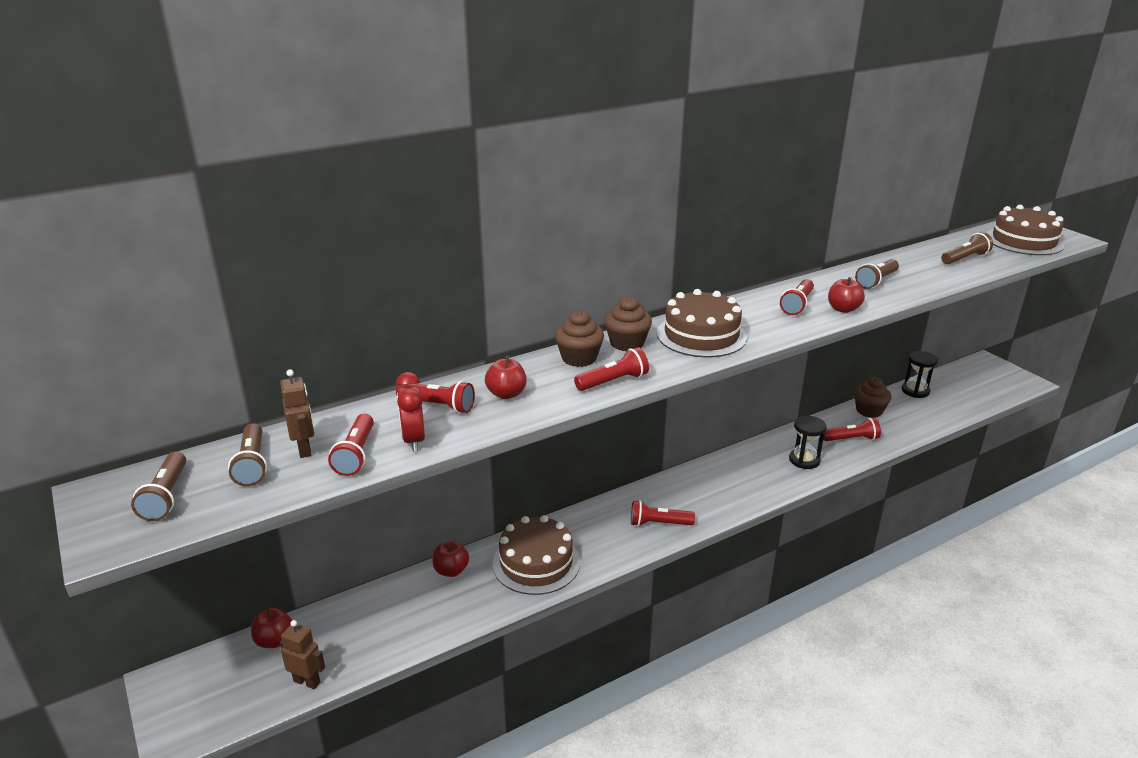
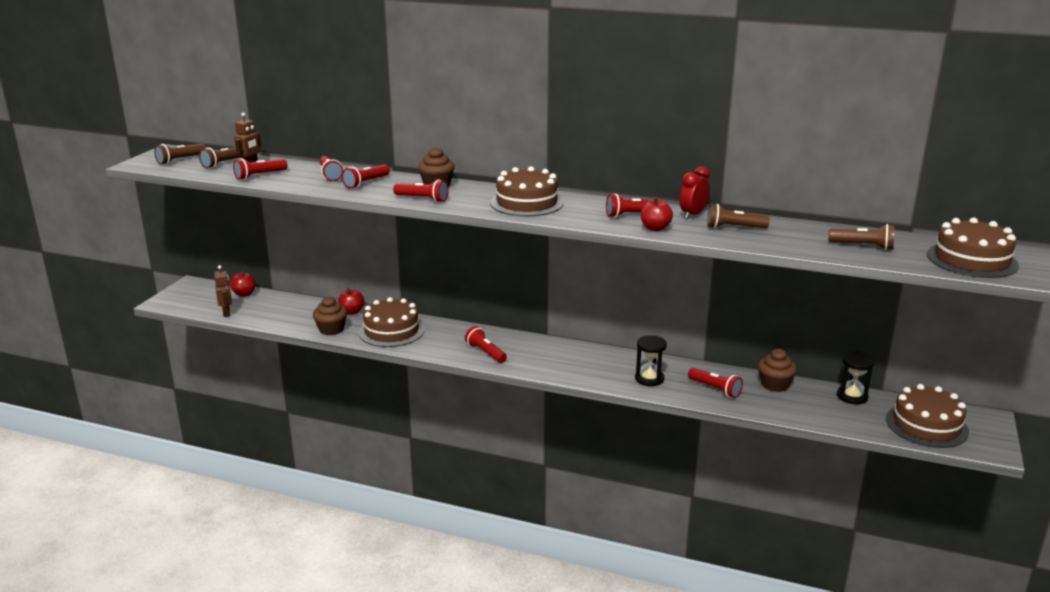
camera: 50 degrees right, 5 degrees down
(414, 440) = (289, 181): red clock -> red clock (692, 215)
(506, 394) = (366, 183): red apple -> red flashlight
(627, 343) = (478, 190): brown cupcake -> brown cupcake (331, 329)
(979, 386) = (926, 425): none -> brown cake

